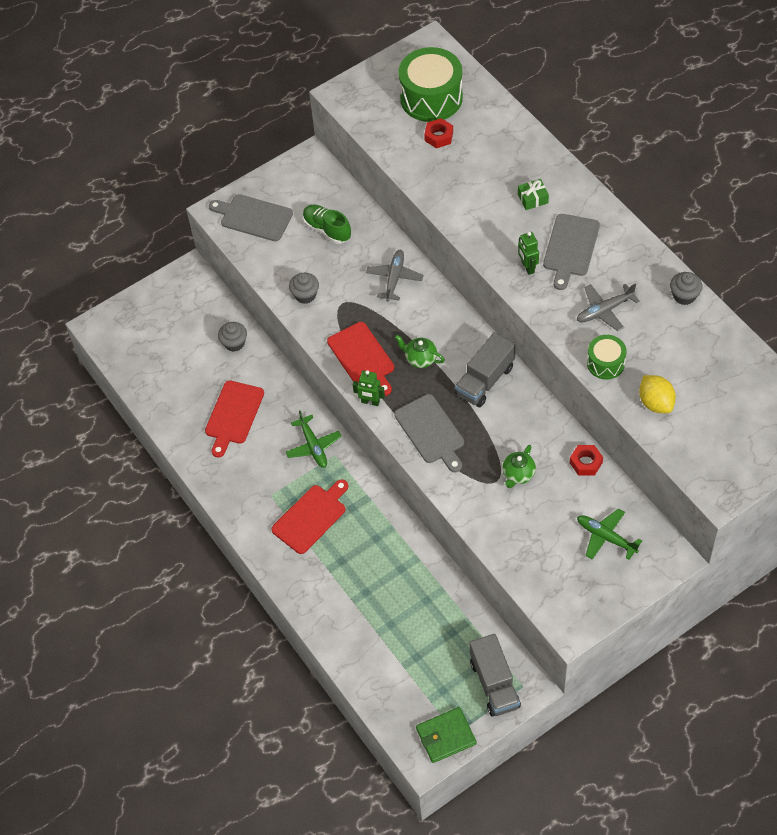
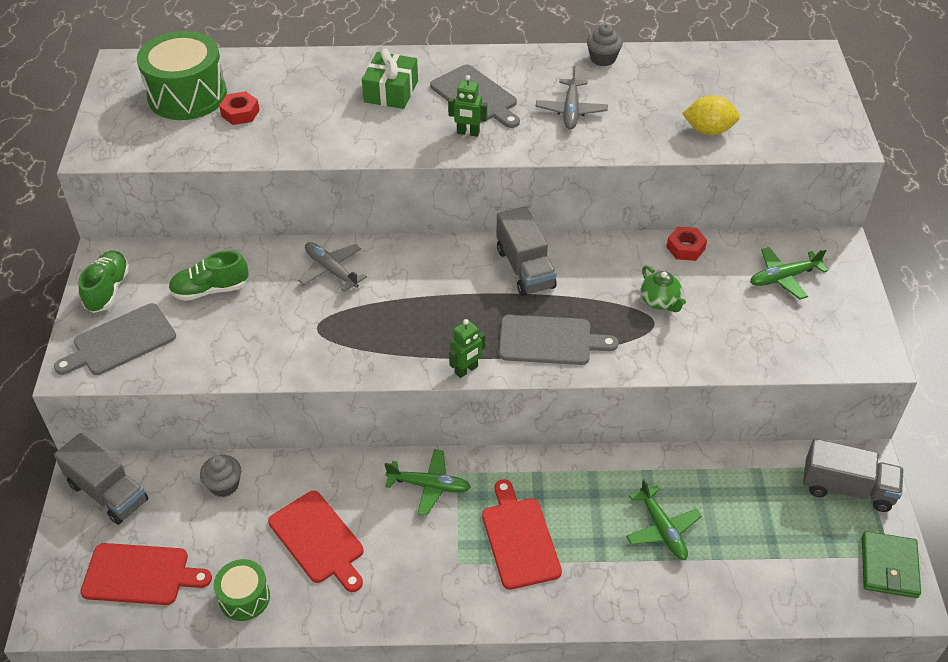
camera: 60 degrees left, 10 degrees down
(187, 292) = (108, 492): none -> grey truck
(286, 181) = (108, 290): none -> green shoe
(305, 295) = (273, 352): grey cupcake -> none
(362, 357) = (403, 347): red cutting board -> red cutting board (140, 575)
(377, 590) = (662, 529): none -> green plane
(420, 359) = (451, 302): green teapot -> none
(533, 199) = (391, 91): green gift -> green gift, size x1.63
(605, 363) = (633, 139): green drum -> green drum (244, 597)

